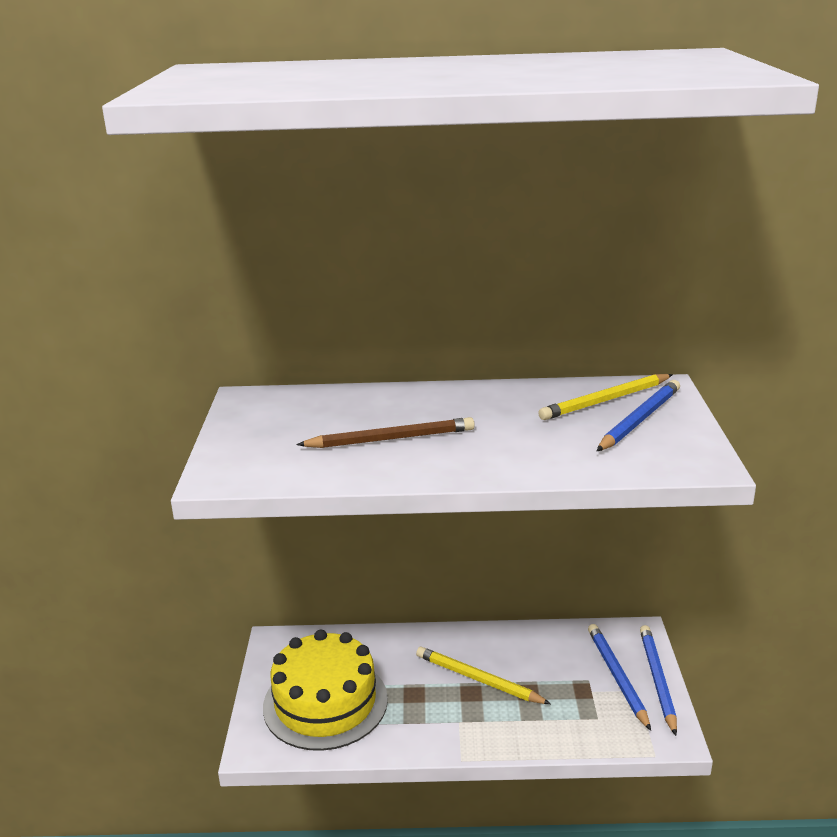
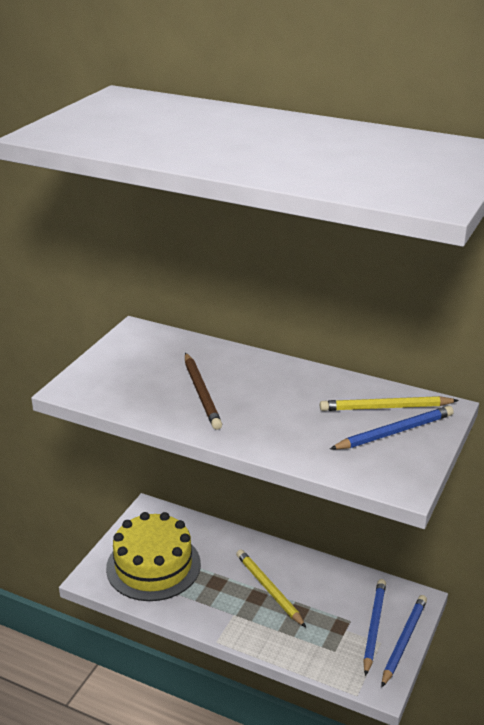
camera: 25 degrees right, 5 degrees up
(391, 439) = (201, 393): brown pencil -> brown pencil turned 60 degrees clockwise

